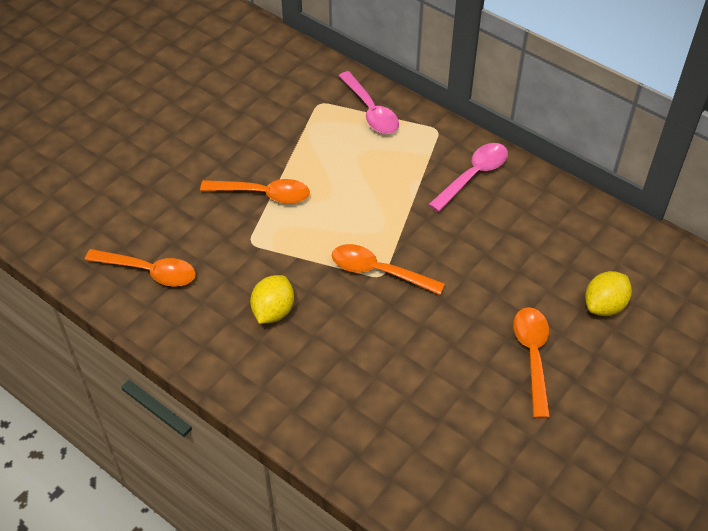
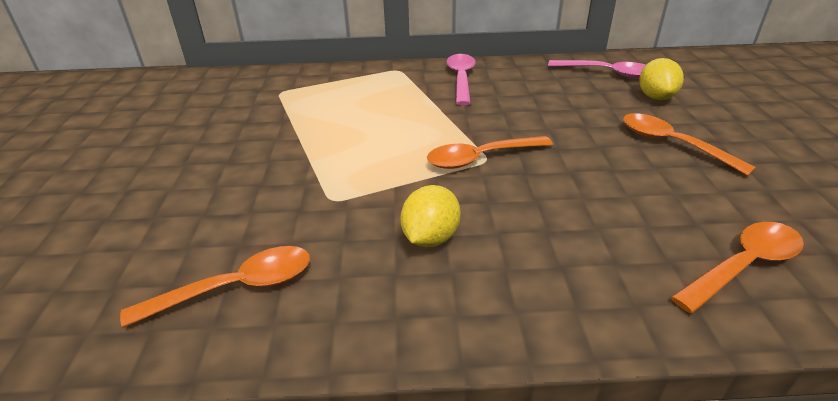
camera: 40 degrees left, 15 degrees down
(263, 194) = (300, 162): orange spoon -> orange spoon (743, 265)
(273, 311) = (430, 238): yellow lemon -> yellow lemon turned 45 degrees clockwise
(371, 111) = (331, 80): pink spoon -> pink spoon (607, 73)

